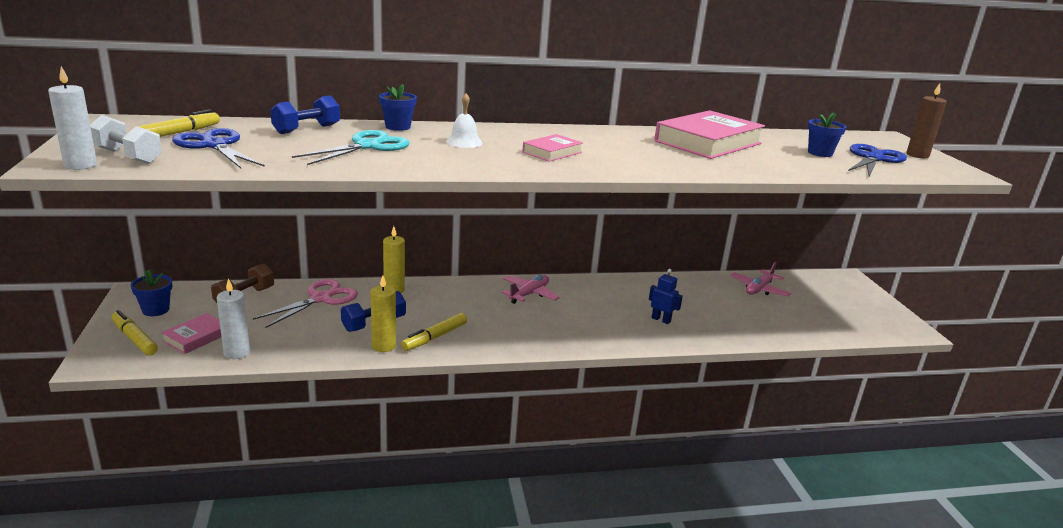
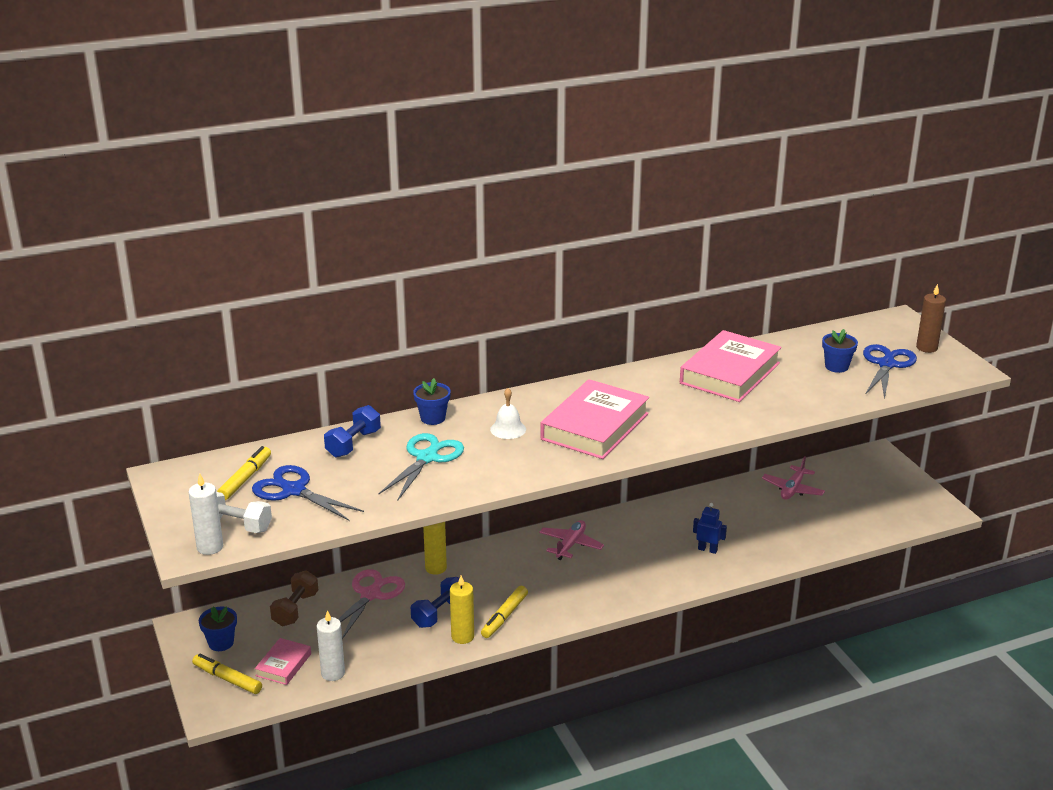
camera: 10 degrees left, 5 degrees up
(552, 152) = (595, 426): pink book -> pink book, size x2.03

